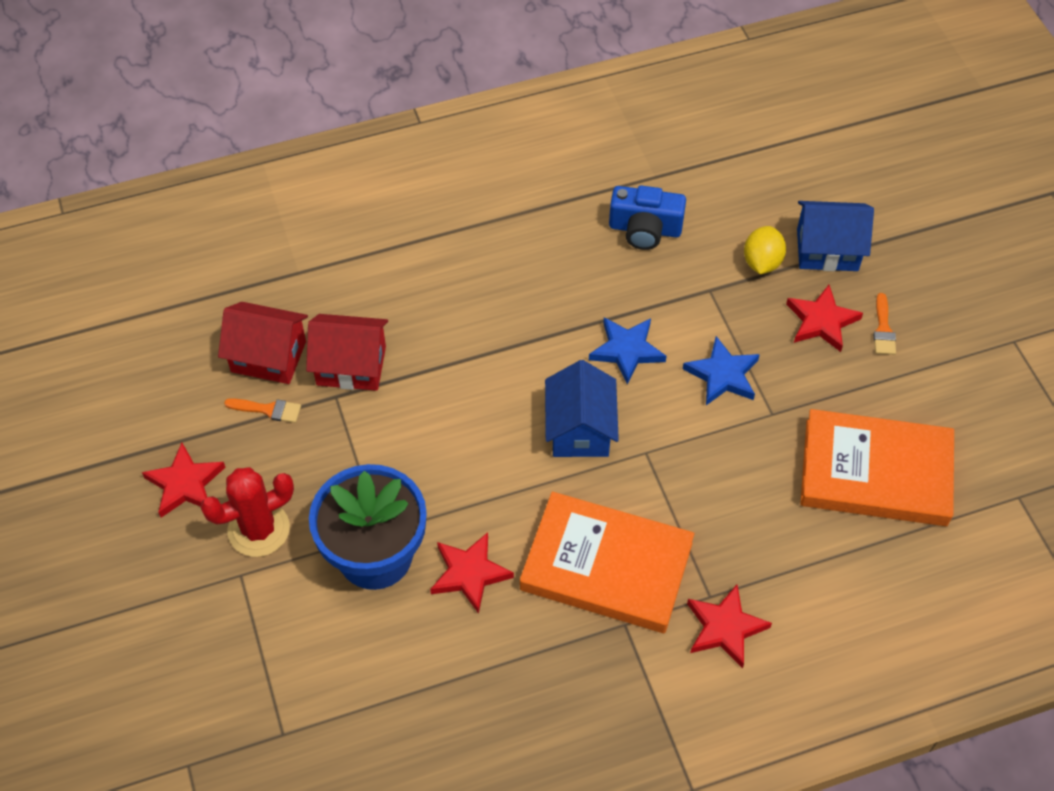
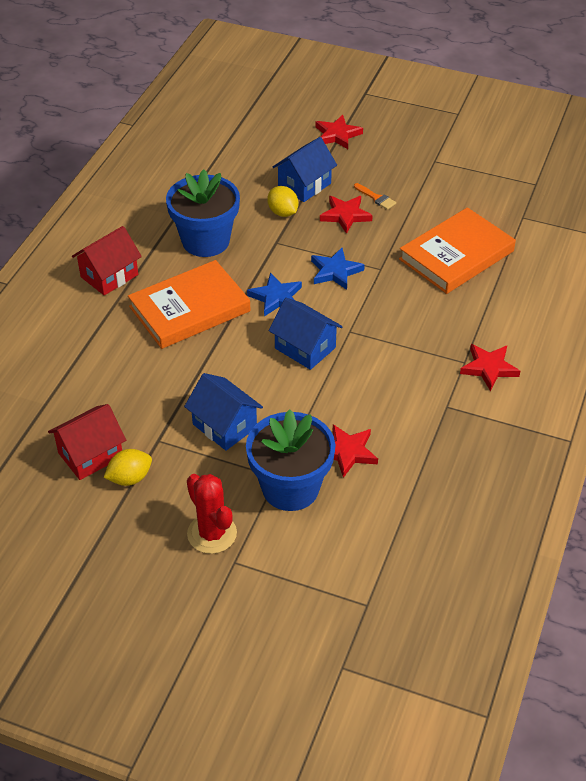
camera: 50 degrees left, 10 degrees down
(185, 484) = (136, 552): red star -> red star (337, 135)
(259, 529) = (212, 533): red cactus -> red cactus turned 45 degrees counterclockwise
(268, 410) = (130, 478): orange brush -> yellow lemon
(351, 366) = (145, 420): red house -> red house (109, 276)
(405, 438) = (224, 426): none -> blue house
(606, 566) = (403, 391): orange book -> orange book (189, 309)
(645, 229) = (205, 241): blue camera -> blue flower pot

